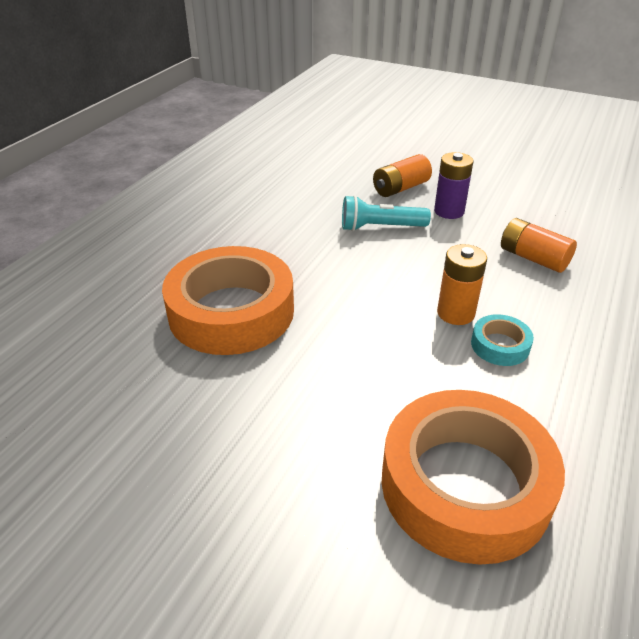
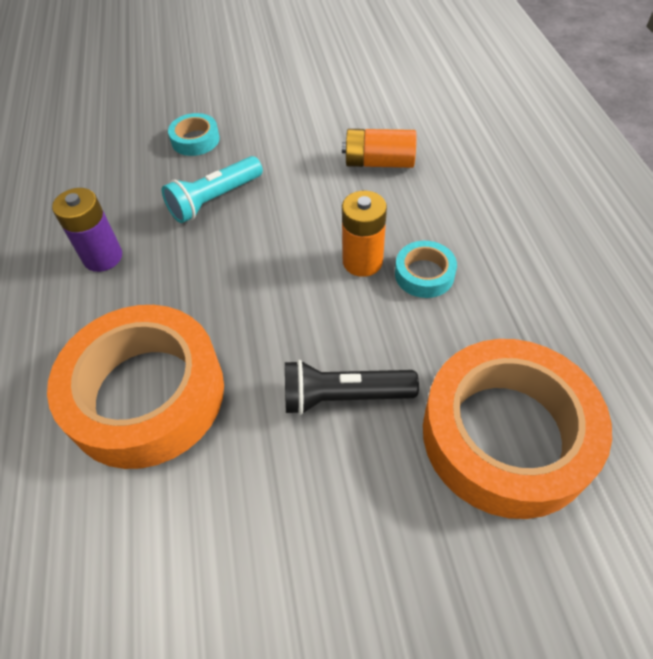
camera: 35 degrees left, 15 degrees up
(358, 385) = (343, 396): none -> black flashlight
(401, 188) = (195, 140): orange battery -> turquoise tape
(449, 211) = (265, 146): purple battery -> purple battery (103, 257)

